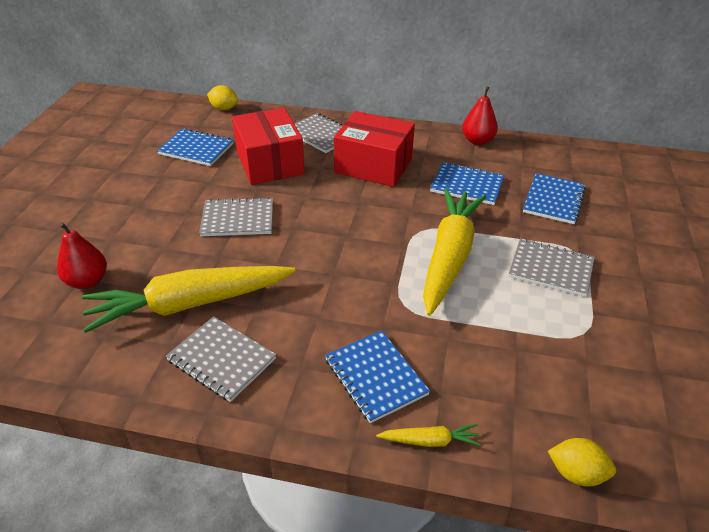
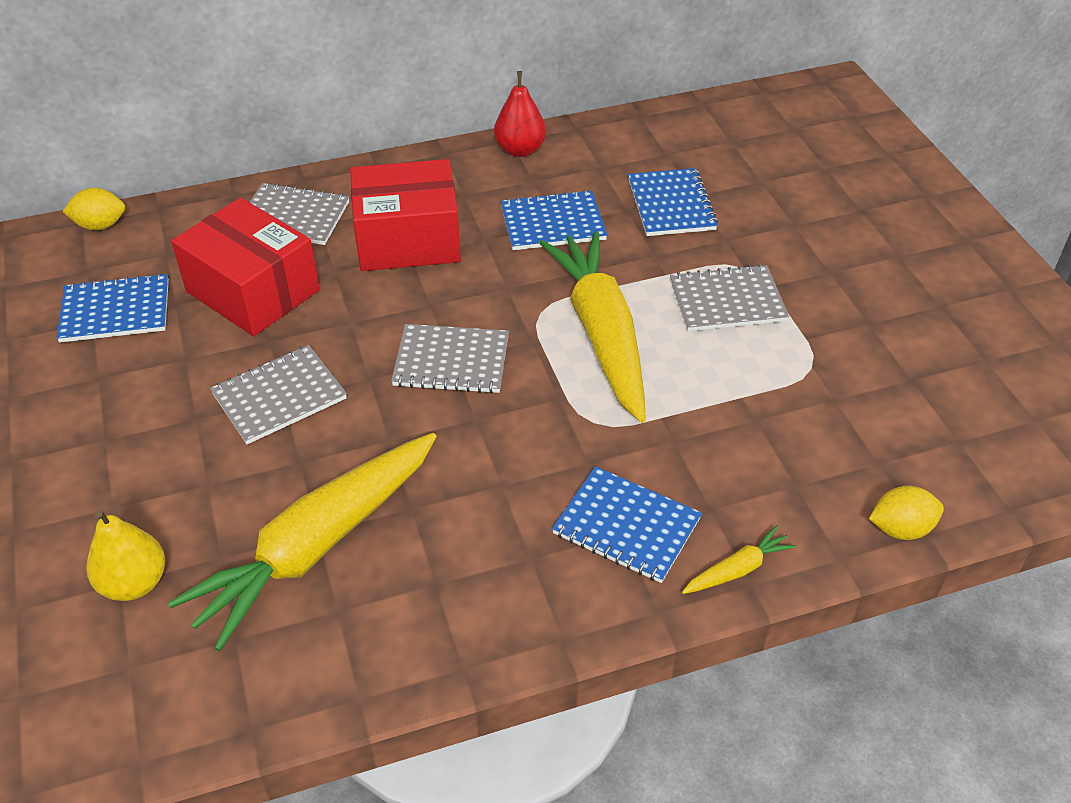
camera: 30 degrees left, 5 degrees up
(87, 281) = (134, 583): red pear -> yellow pear
(222, 359) = (424, 596): grey notebook -> grey notebook (451, 361)

